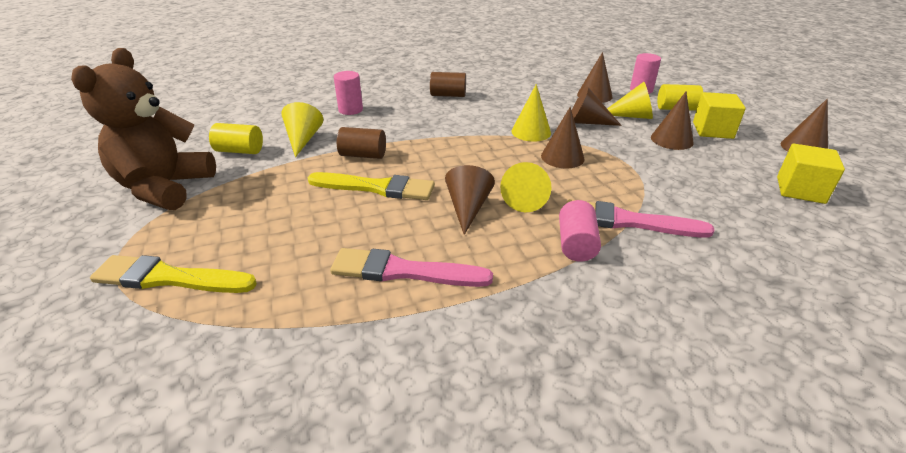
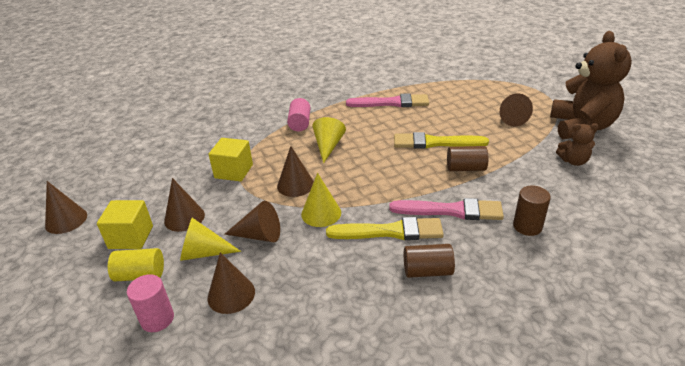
camera: 175 degrees right, 0 degrees up
(169, 278) = (504, 89): yellow brush -> yellow brush (390, 231)
(240, 151) = (573, 161): yellow cylinder -> brown teddy bear
(303, 139) = (533, 179): yellow cone -> none
(350, 110) = (527, 226): pink cylinder -> brown cylinder
(468, 208) = (366, 136): brown cone -> brown cone (510, 118)
(628, 221) = (264, 138): pink brush -> pink brush (451, 211)
(800, 190) = (124, 174): yellow cube -> yellow cube (234, 171)

